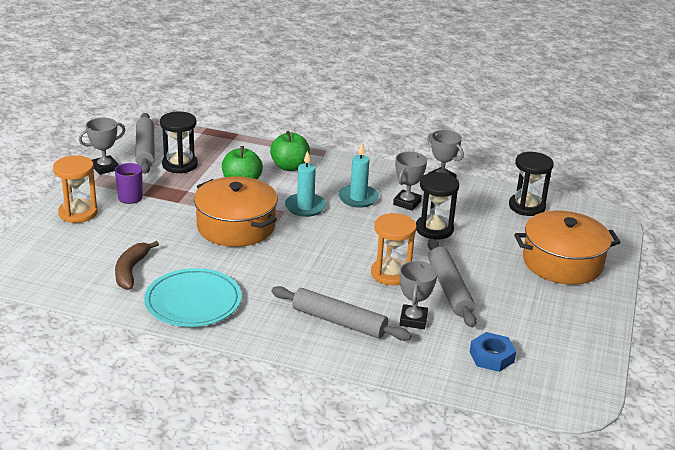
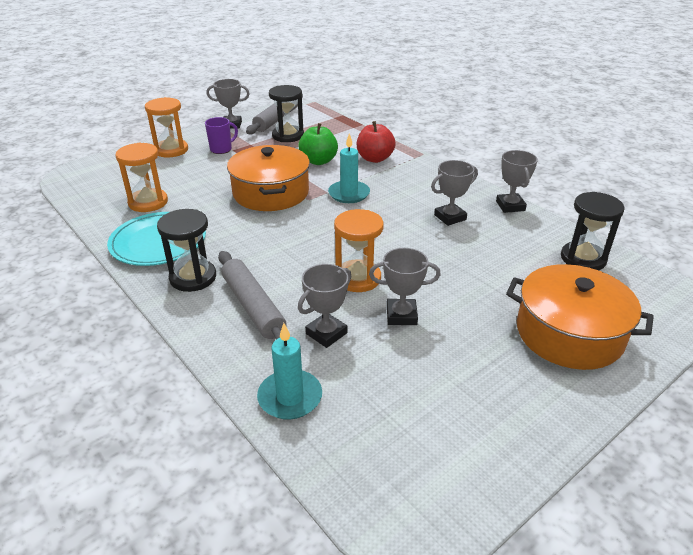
camera: 35 degrees right, 5 degrees up
(131, 271) = (148, 202): brown banana -> orange hourglass
(289, 167) = (375, 158): green apple -> red apple
(358, 198) = (406, 200): turquoise candle -> turquoise candle (290, 397)
(434, 229) = (451, 250): black hourglass -> black hourglass (193, 277)
(449, 289) = (401, 315): grey rolling pin -> grey trophy
(491, 357) = (365, 412): blue nut -> none

